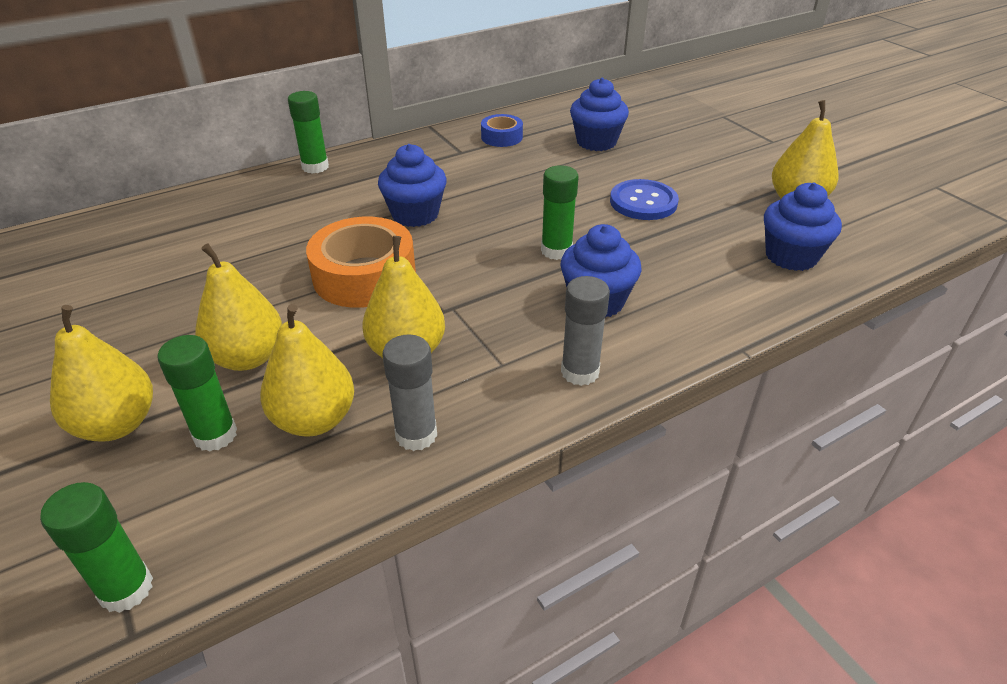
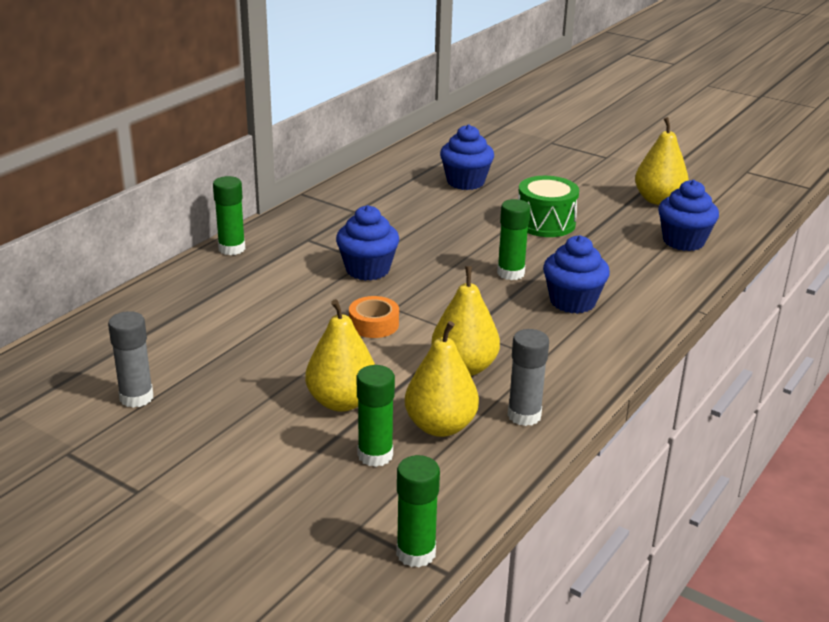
camera: 25 degrees left, 10 degrees down
(117, 424) = (287, 470): yellow pear -> none
(364, 276) = (374, 324): orange tape -> orange tape, size x0.54
(501, 137) = (379, 192): blue tape -> none
(580, 372) = (601, 350): grey glue stick -> grey glue stick (136, 397)
(643, 202) = (545, 223): blue button -> green drum

